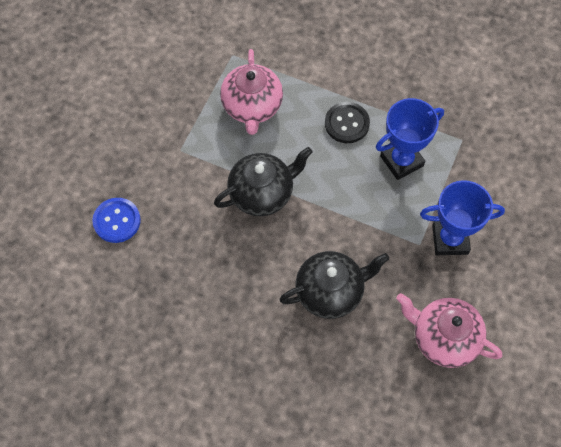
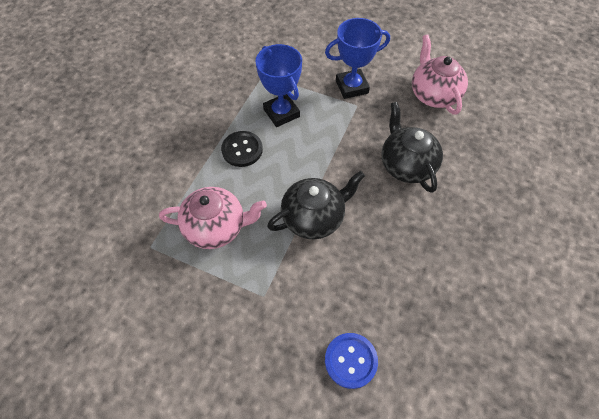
camera: 90 degrees left, 5 degrees down
(262, 193) = (314, 217): black teapot -> black teapot turned 90 degrees clockwise
(444, 338) = (433, 95): pink teapot -> pink teapot turned 135 degrees clockwise
(450, 239) = (351, 87): blue trophy -> blue trophy turned 75 degrees clockwise

